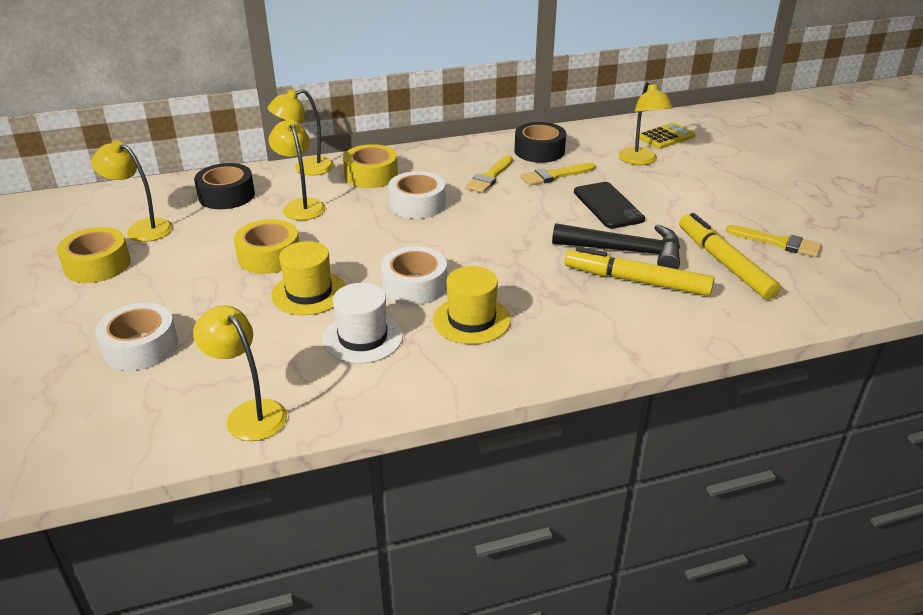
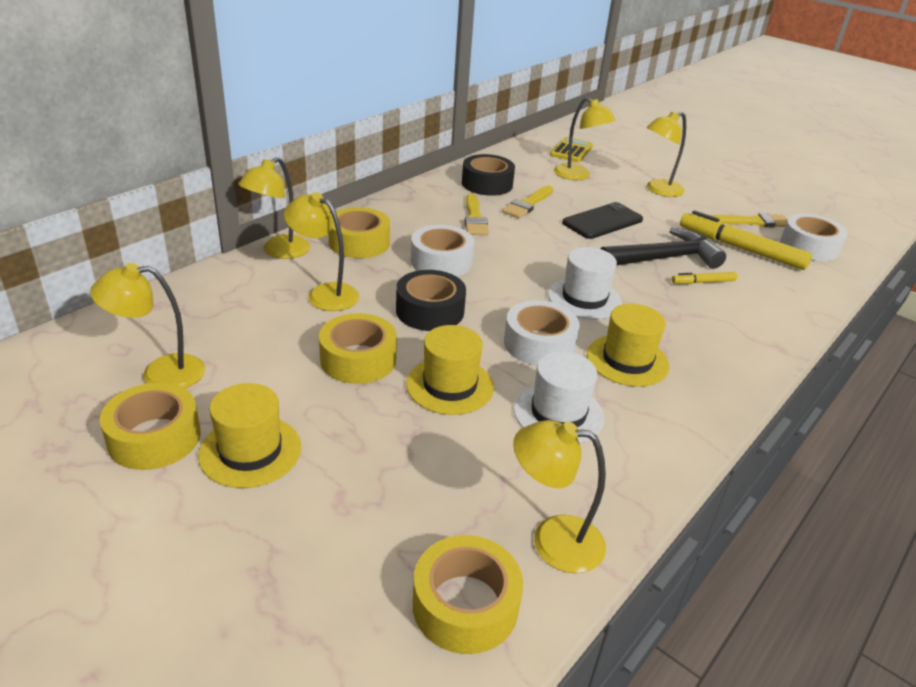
camera: 35 degrees left, 0 degrees up
(138, 290) = (250, 451): none -> yellow hat
(141, 347) = (339, 517): white tape -> white tape (809, 246)
(149, 424) = (465, 605): none -> yellow tape
(226, 195) = (222, 304): black tape -> black tape (430, 311)
(500, 263) = (584, 298): none -> white hat
(608, 206) = (602, 221): black phone -> black phone turned 75 degrees counterclockwise
(636, 281) = (703, 282): yellow marker -> yellow marker, size x0.49
(710, 190) = (658, 190): none -> yellow lamp

